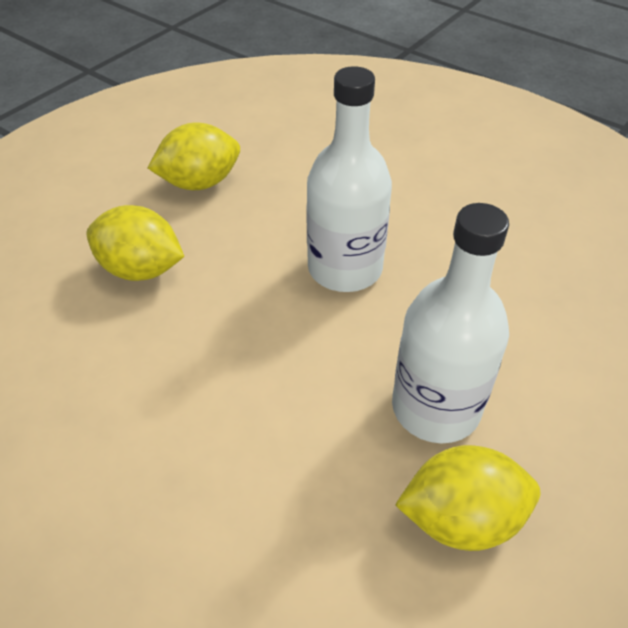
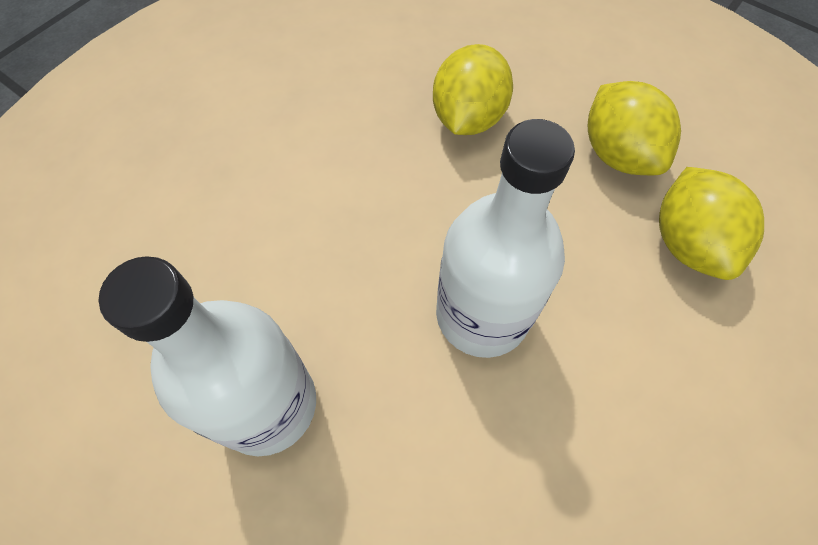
camera: 90 degrees right, 15 degrees up
(461, 518) = (134, 414): yellow lemon -> yellow lemon (688, 243)

